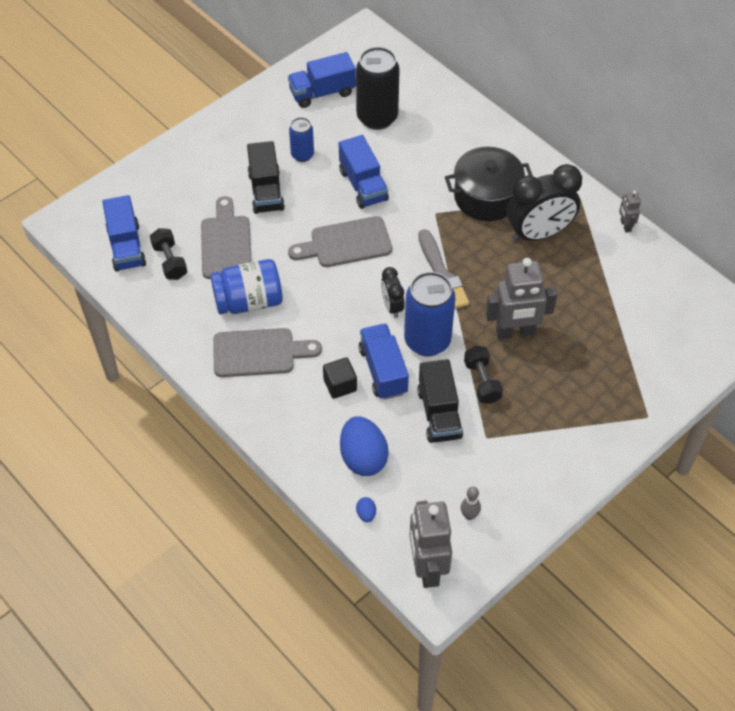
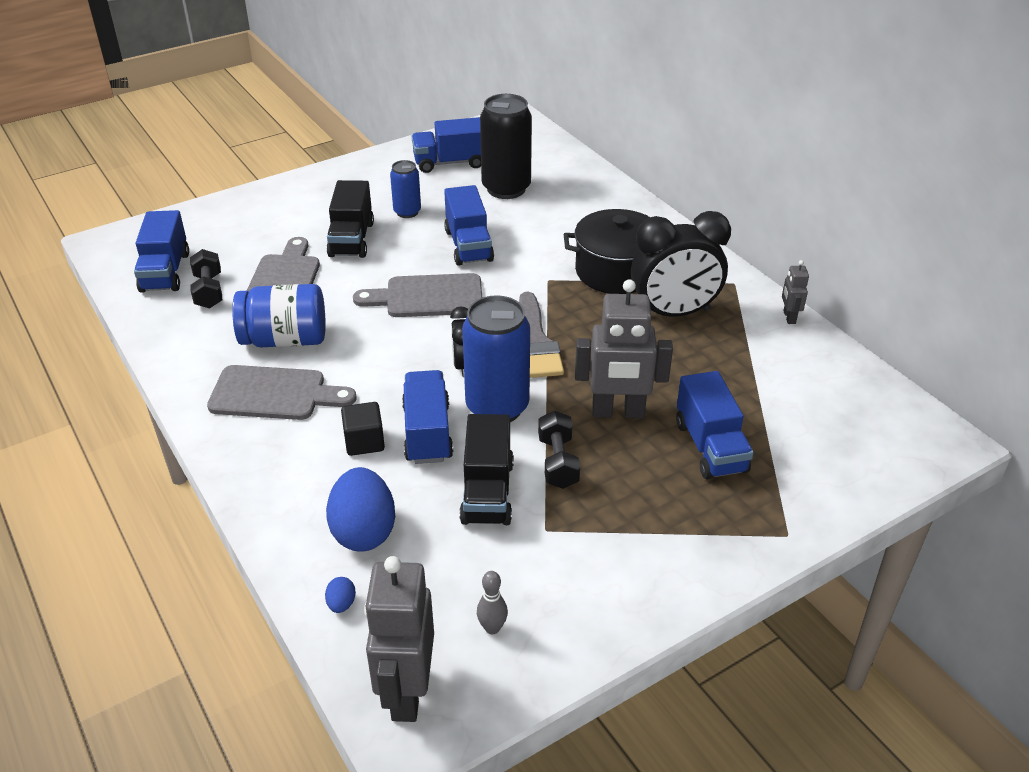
camera: 10 degrees right, 15 degrees down
(585, 353) = (710, 447): none -> blue truck

